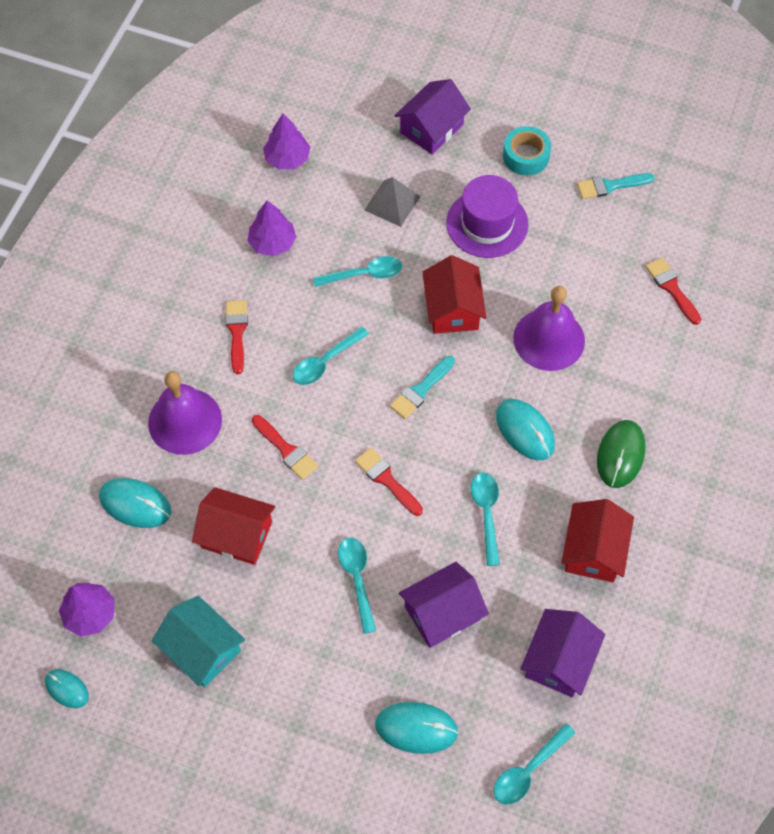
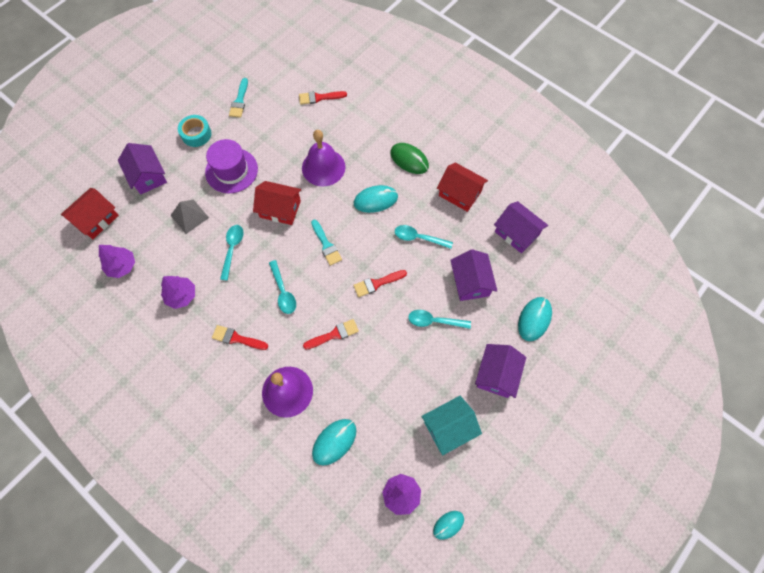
camera: 70 degrees left, 5 degrees up
(236, 535) = (380, 383): red house -> red house (96, 219)
(304, 695) = (497, 374): none -> purple house
(528, 770) = (573, 270): turquoise spoon -> none

